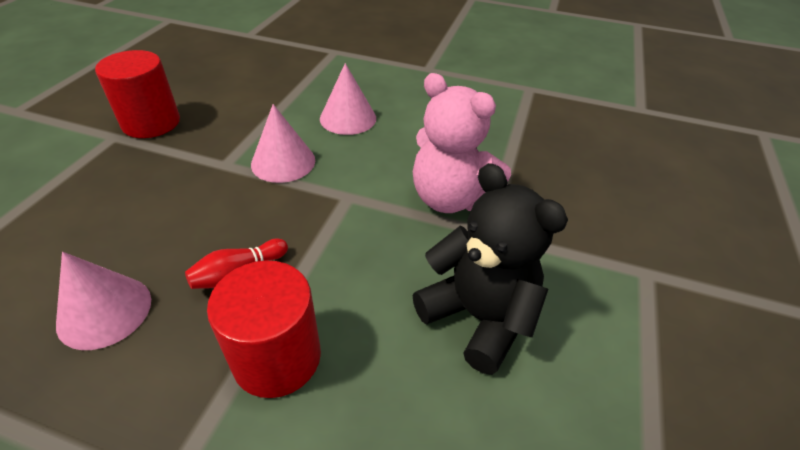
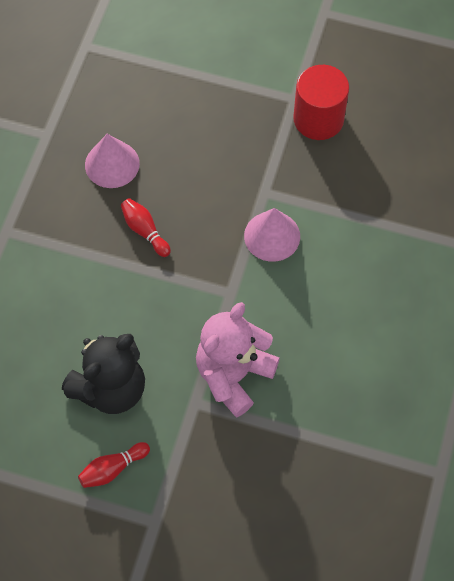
camera: 90 degrees right, 20 degrees up
(277, 357) = (79, 267): red cylinder -> none
(348, 118) = (348, 281): pink cone -> none
(594, 316) = (112, 469): none -> red bowling pin

